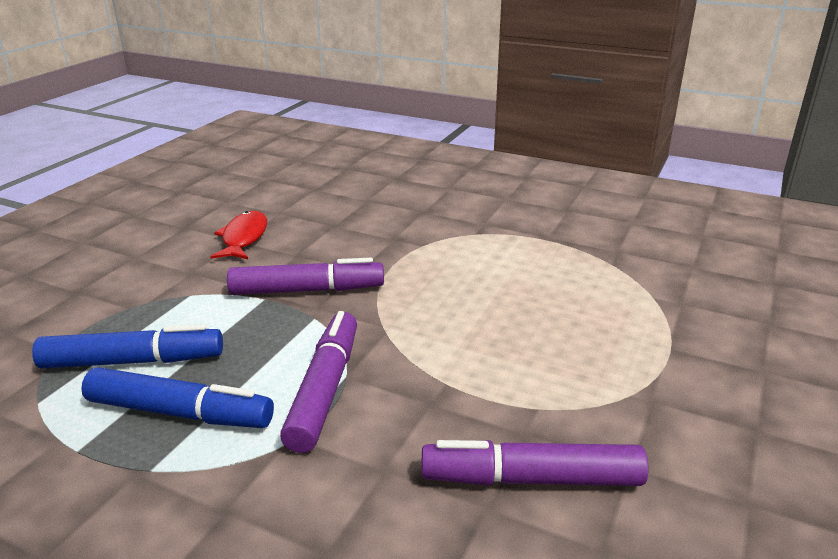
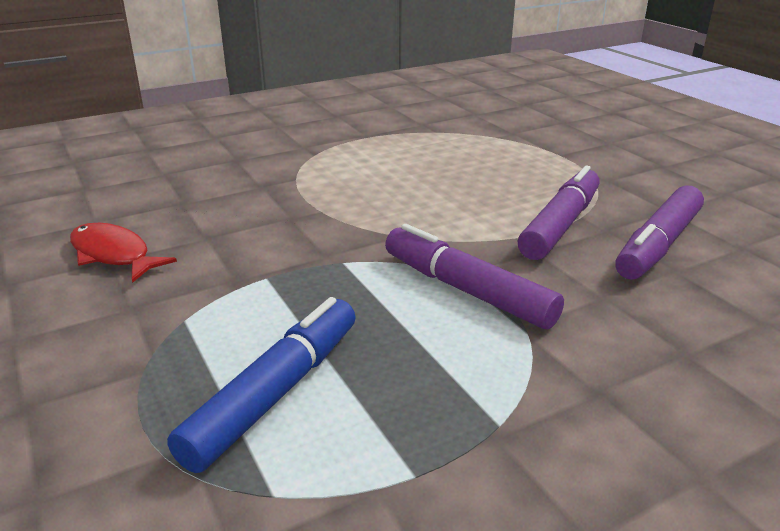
camera: 55 degrees left, 0 degrees up
(180, 412) = (417, 382): blue marker -> none
(307, 290) = (287, 251): purple marker -> purple marker (560, 225)

